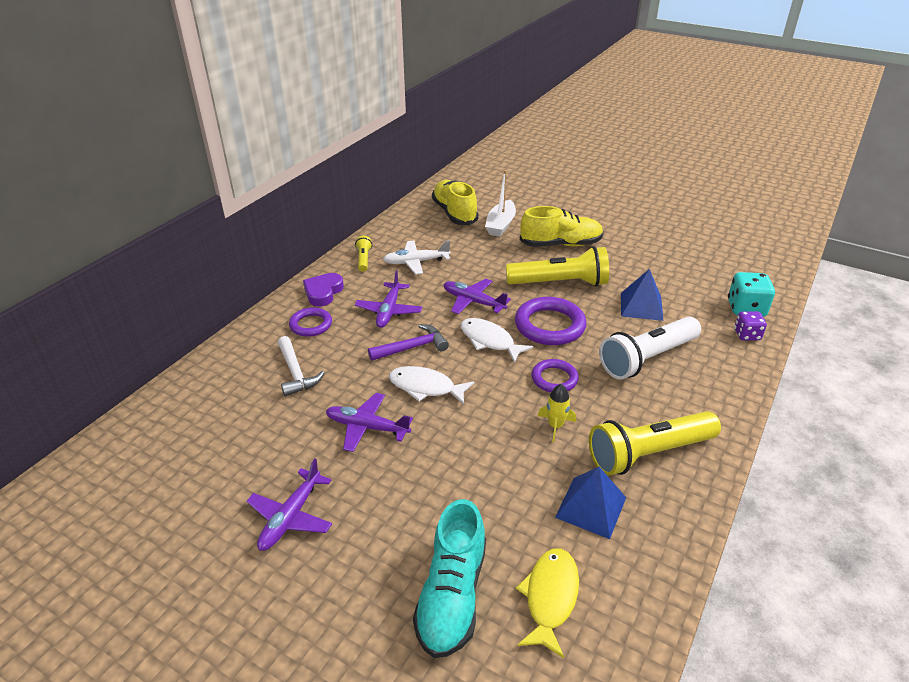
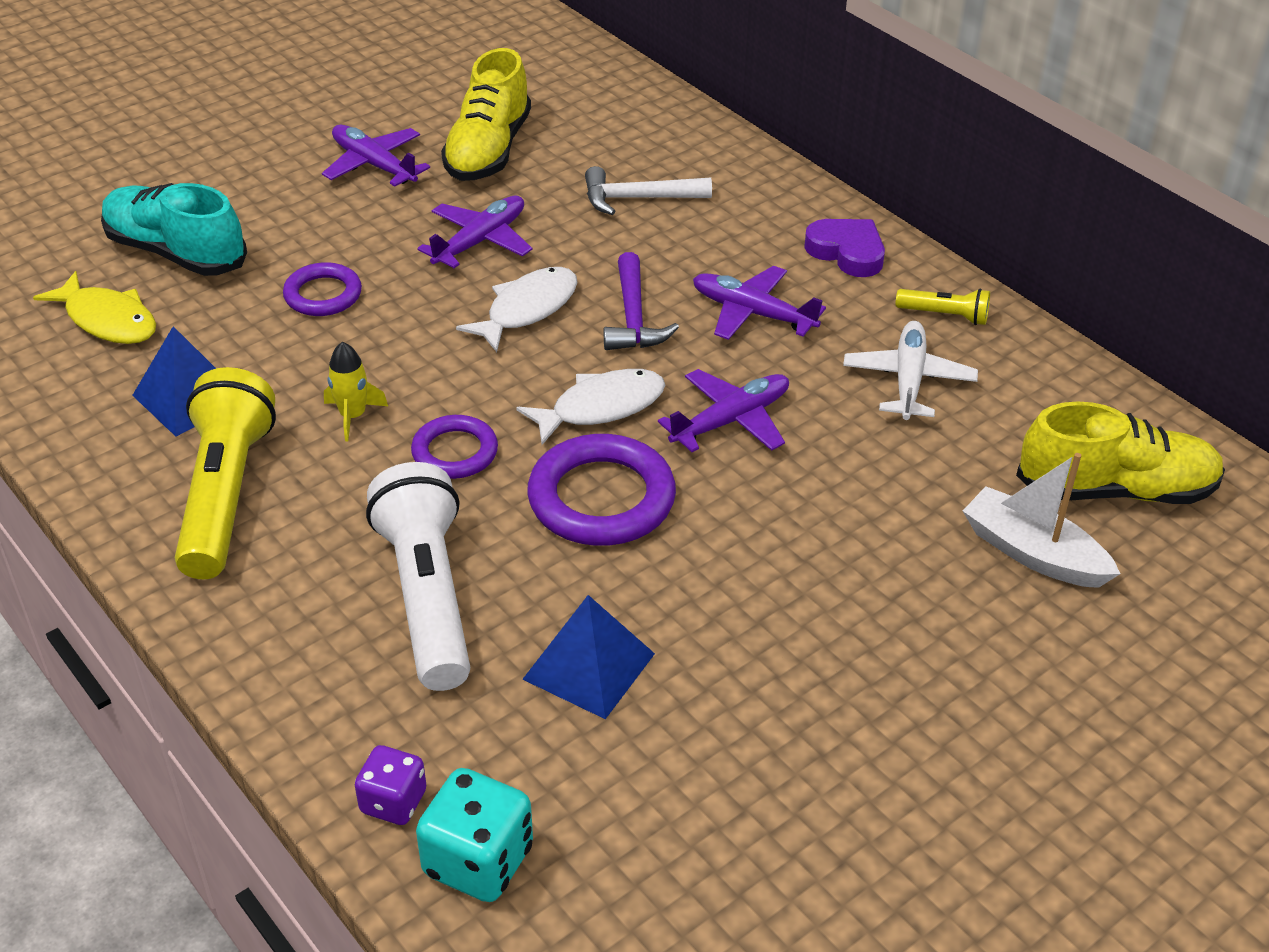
camera: 110 degrees right, 5 degrees up
(311, 325) = (754, 227): purple ring -> purple ring (323, 295)
(559, 283) = (738, 566): yellow flashlight -> none
(560, 244) = (902, 630): yellow shoe -> yellow shoe (488, 150)

